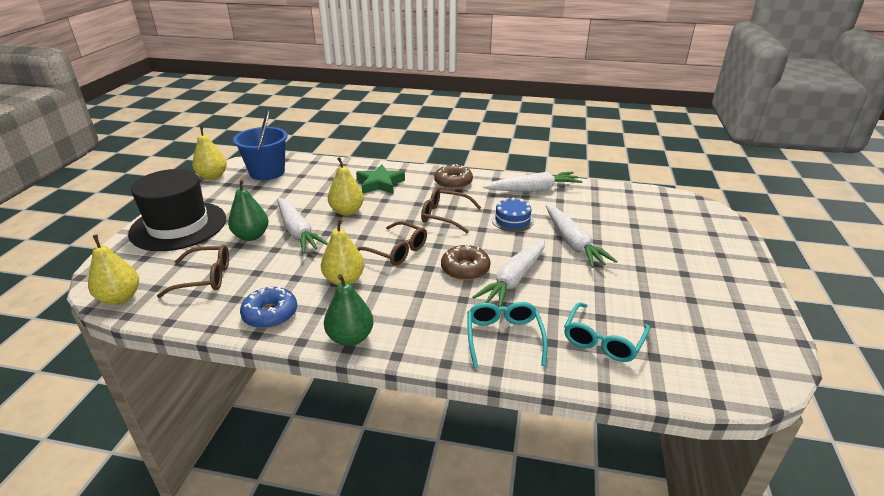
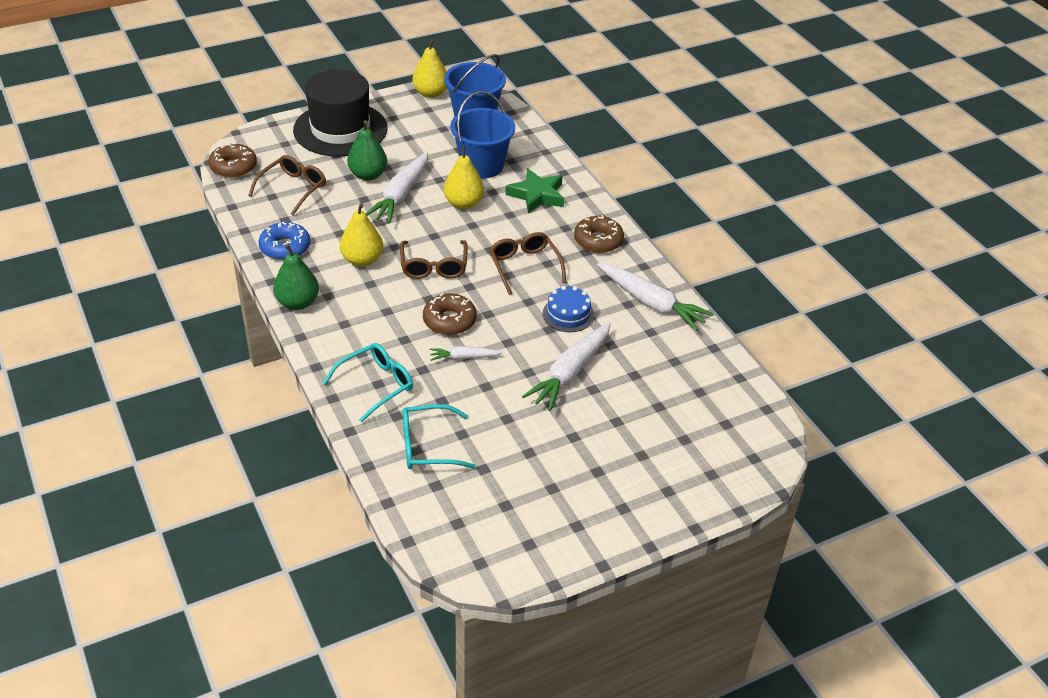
camera: 50 degrees right, 10 degrees up
(120, 298) = (233, 167): yellow pear -> brown donut
(205, 277) = (293, 189): brown glasses -> brown glasses turned 105 degrees counterclockwise
(319, 189) = (482, 166): none -> blue bucket
(513, 279) = (464, 357): white carrot -> white carrot, size x0.52

